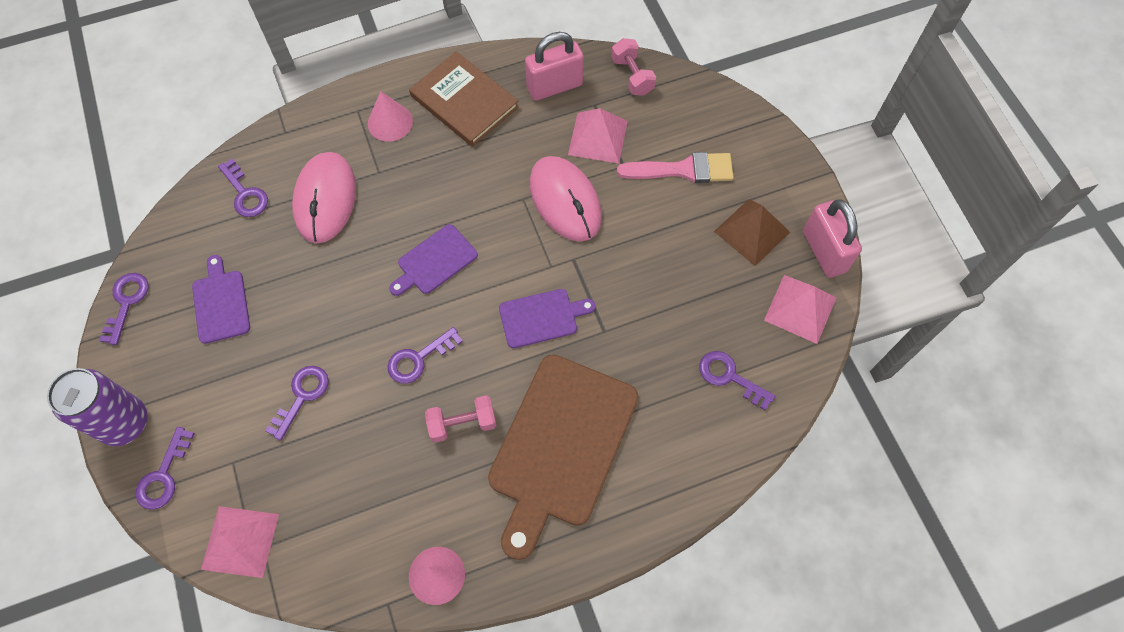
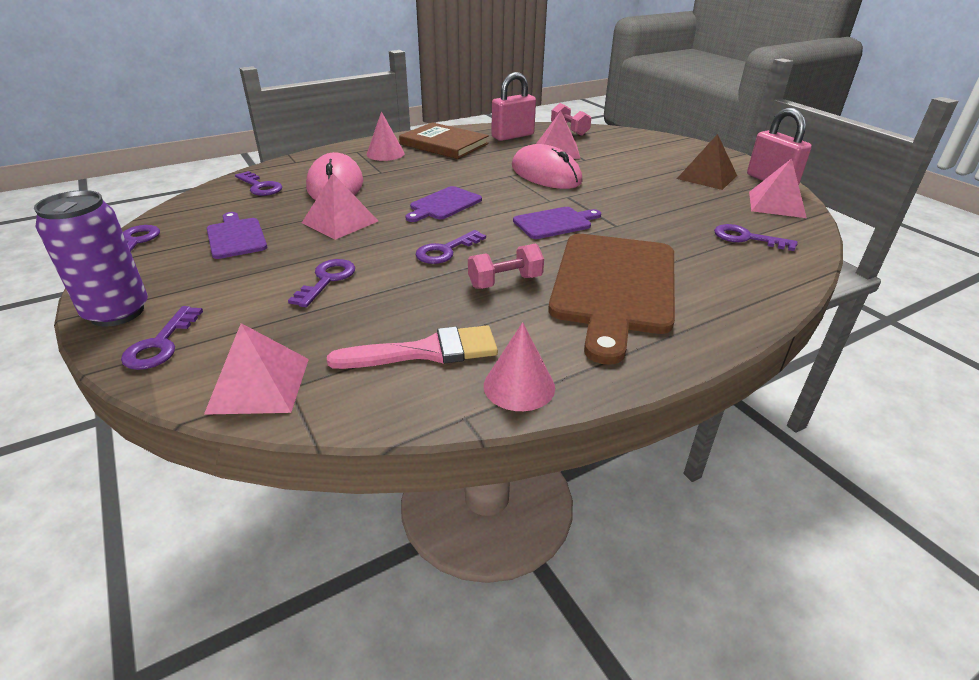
camera: 10 degrees left, 30 degrees down
(323, 285) = (340, 222): none -> pink pyramid
(683, 170) = (633, 158): pink brush -> pink brush (426, 351)

